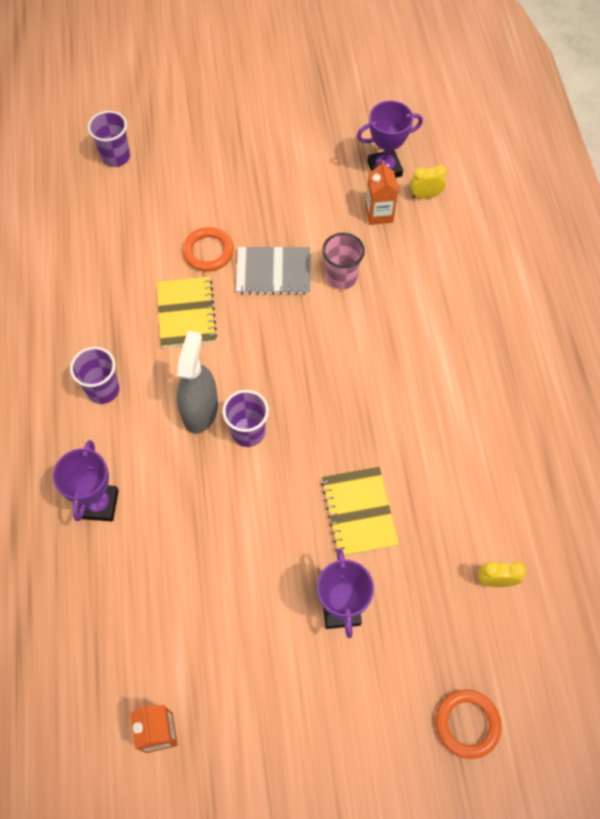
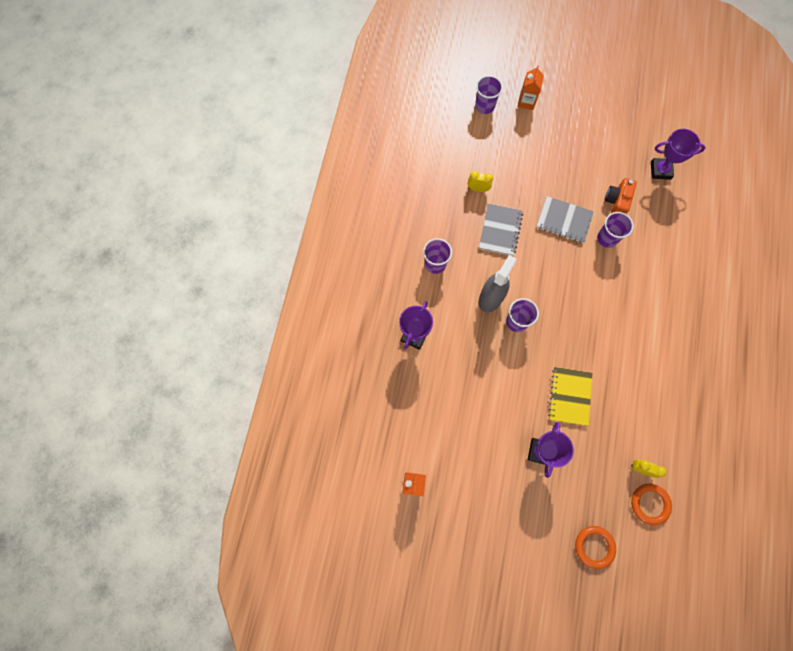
camera: 20 degrees right, 10 degrees up
(186, 313) = (500, 230): yellow notebook -> grey notebook
(208, 251) = (526, 192): orange ring -> orange ring (650, 504)
(339, 225) = (617, 201): none -> orange camera
(341, 277) = (607, 238): pink cup -> purple cup
(379, 214) = (646, 201): orange carton -> orange carton (526, 102)
(425, 196) = (682, 198): yellow clock -> yellow clock (478, 189)

